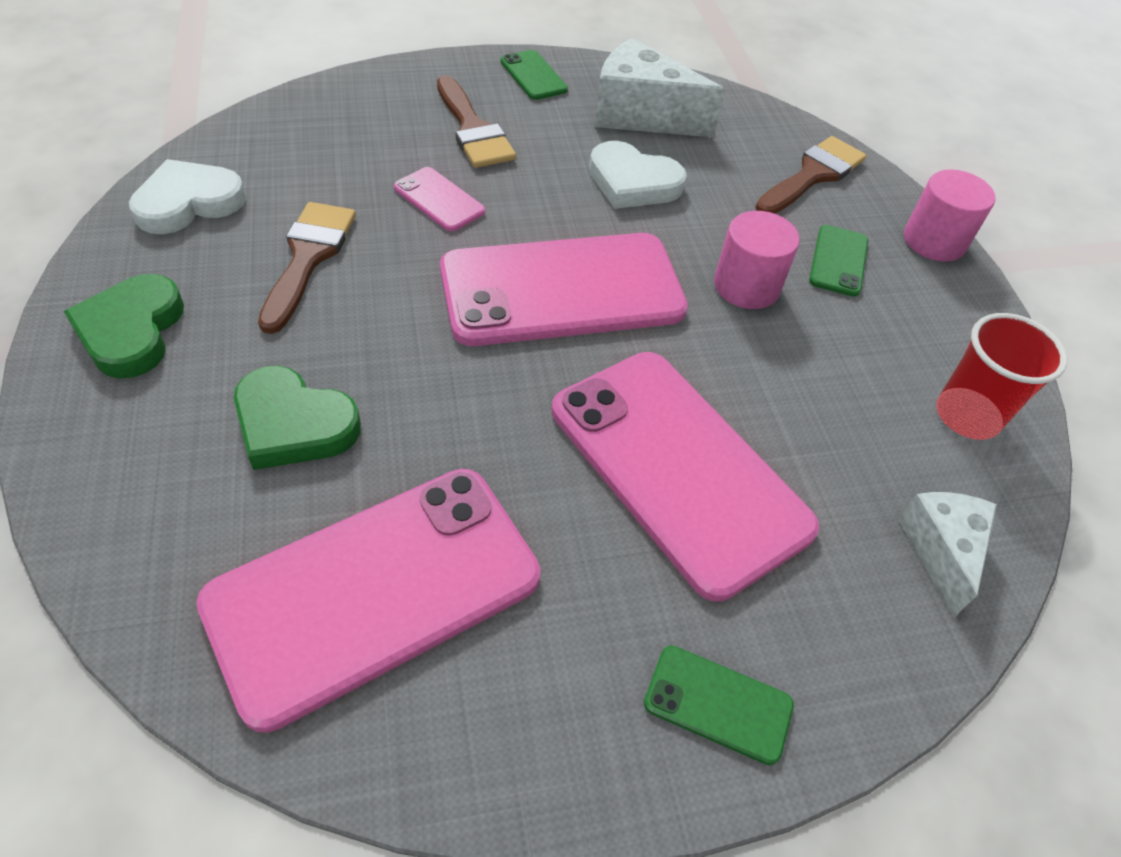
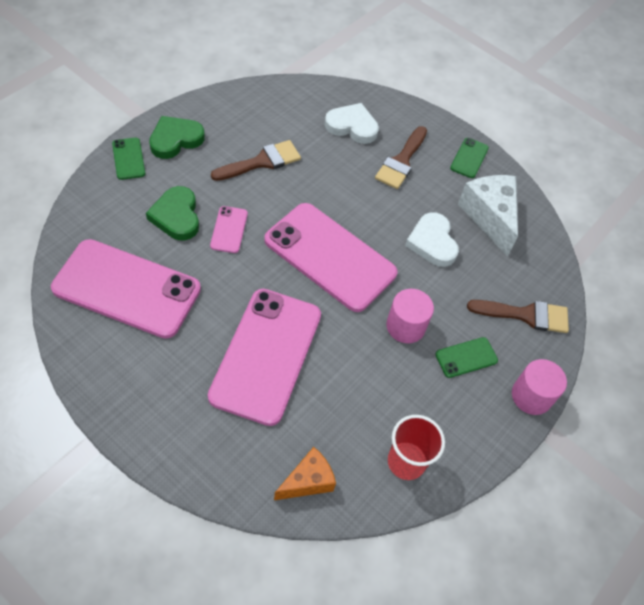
camera: 50 degrees right, 5 degrees up
(188, 202) = (253, 105): white heart -> white heart (352, 126)
(439, 199) = (341, 180): pink phone -> pink phone (229, 229)
(718, 704) = (163, 426): green phone -> green phone (128, 159)
(941, 551) = (307, 481): white cheese -> orange cheese

